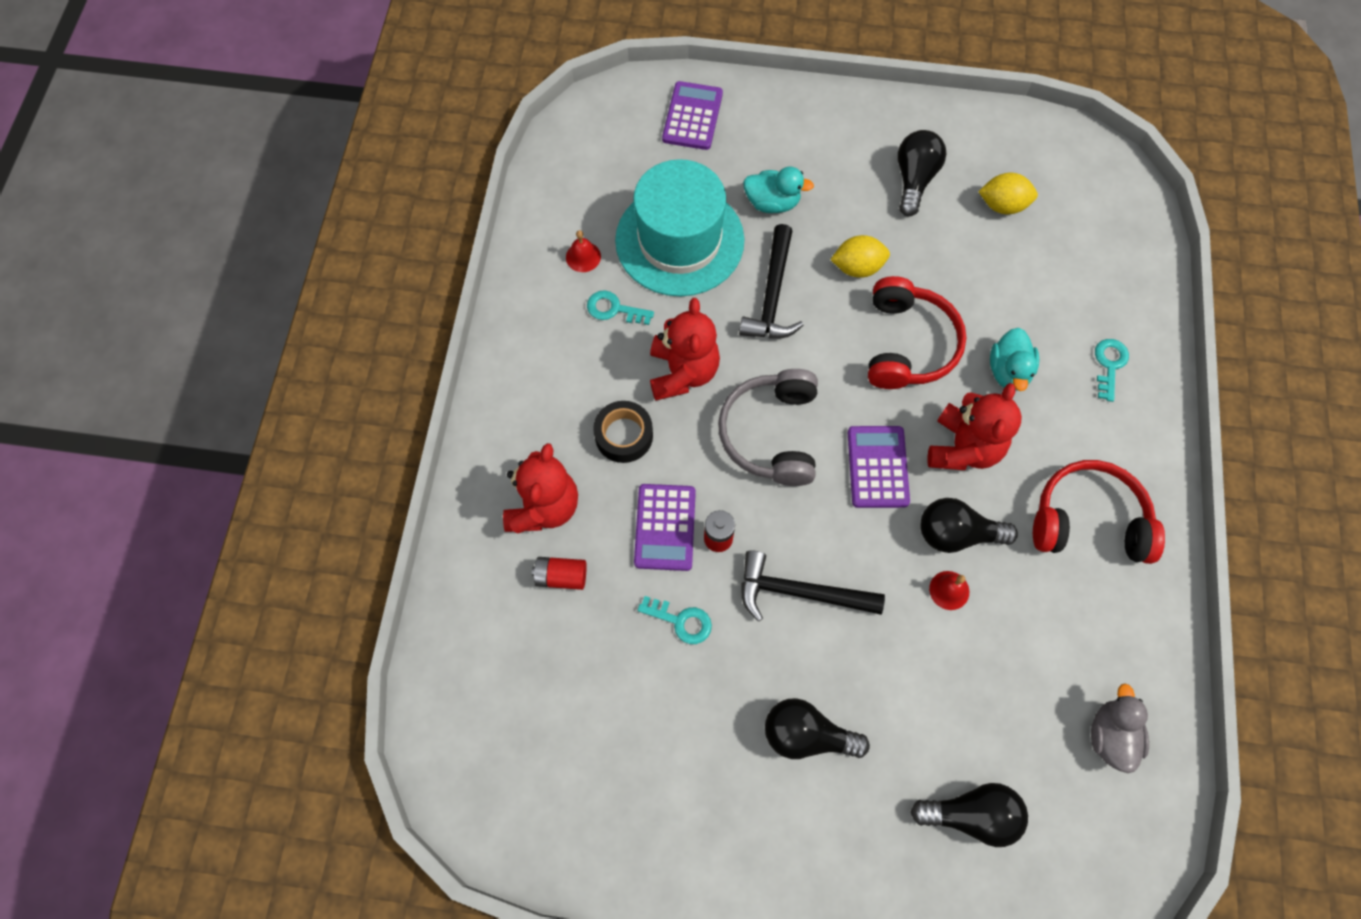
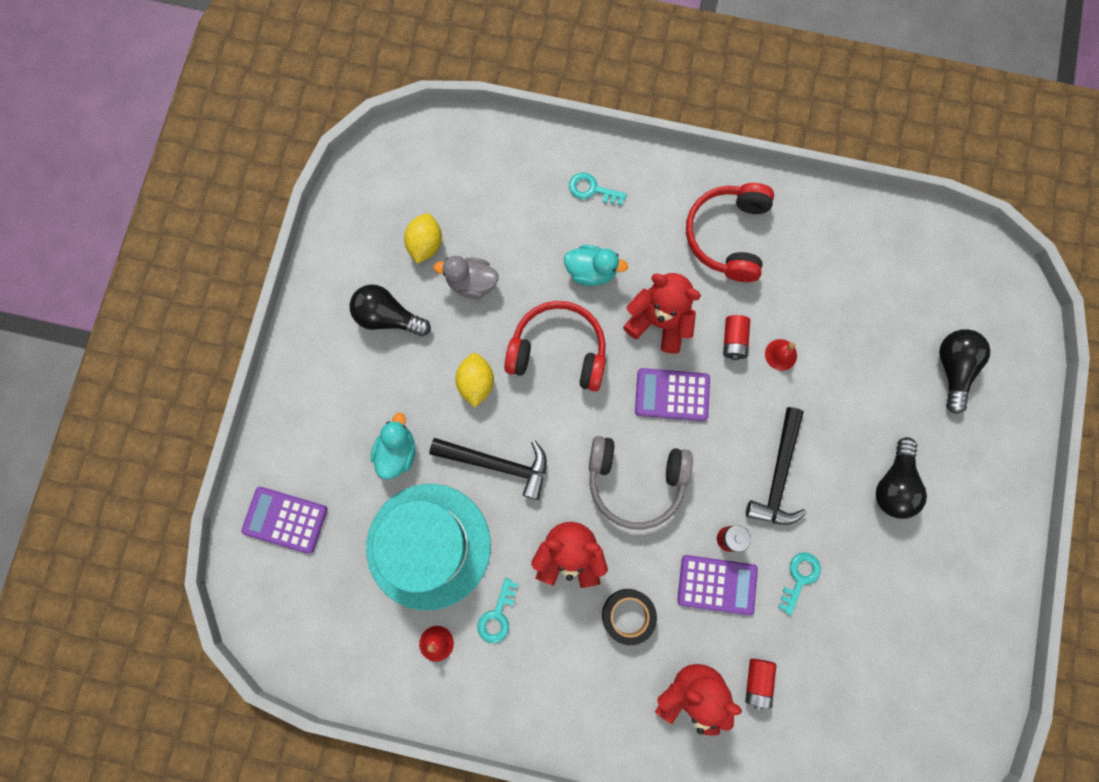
camera: 85 degrees left, 10 degrees up
(956, 534) = (734, 340): black light bulb -> red battery
(1110, 736) = (896, 257): grey duck -> grey duck (471, 283)

